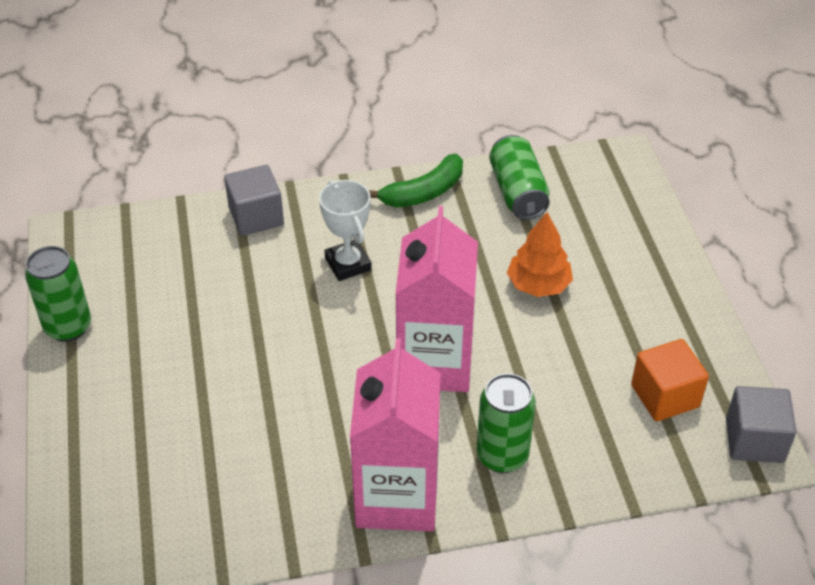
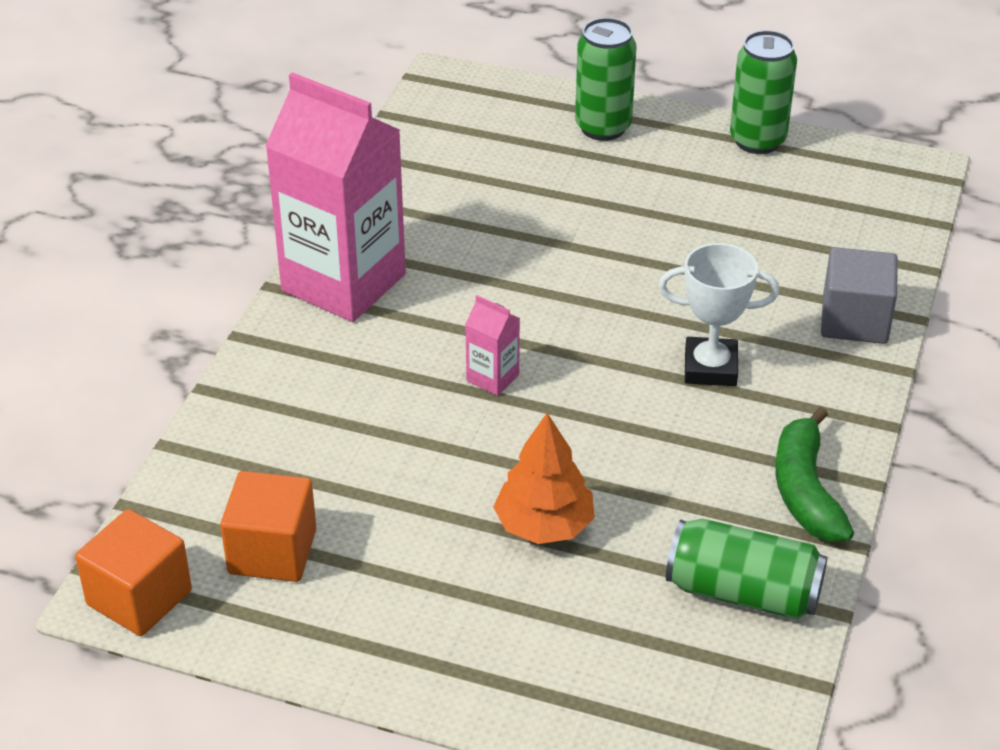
camera: 120 degrees right, 5 degrees down
(435, 362) = (492, 378): pink carton -> pink carton, size x0.40
(502, 455) = (321, 375): green can -> green can (603, 127)
(754, 440) = (139, 597): grey cube -> orange cube

